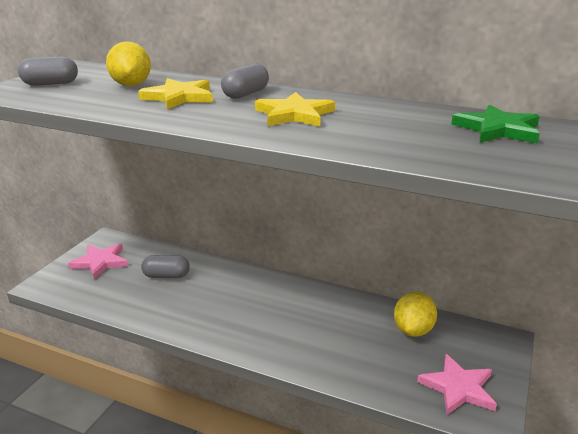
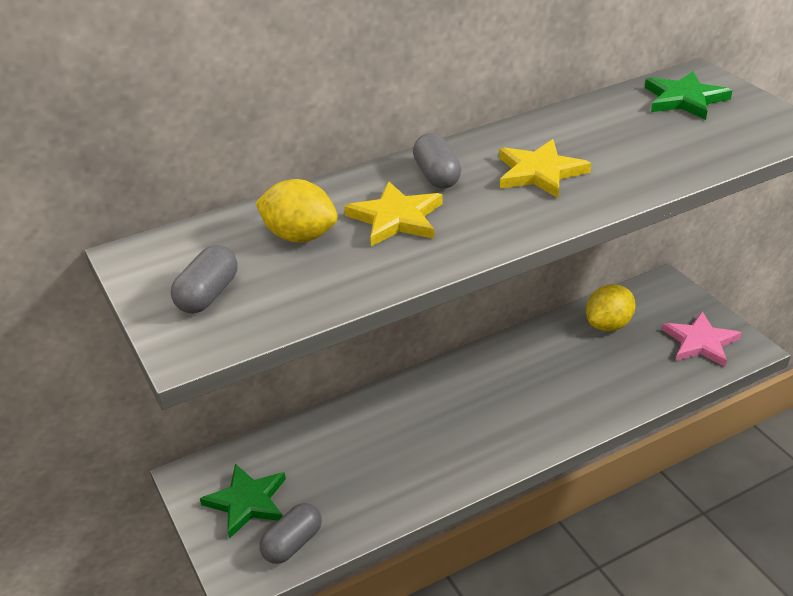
camera: 50 degrees left, 10 degrees up
(100, 262) = (247, 502): pink star -> green star
(166, 276) = (345, 453): grey capsule -> grey capsule (292, 543)
(413, 330) = (608, 325): yellow lemon -> yellow lemon turned 75 degrees clockwise

